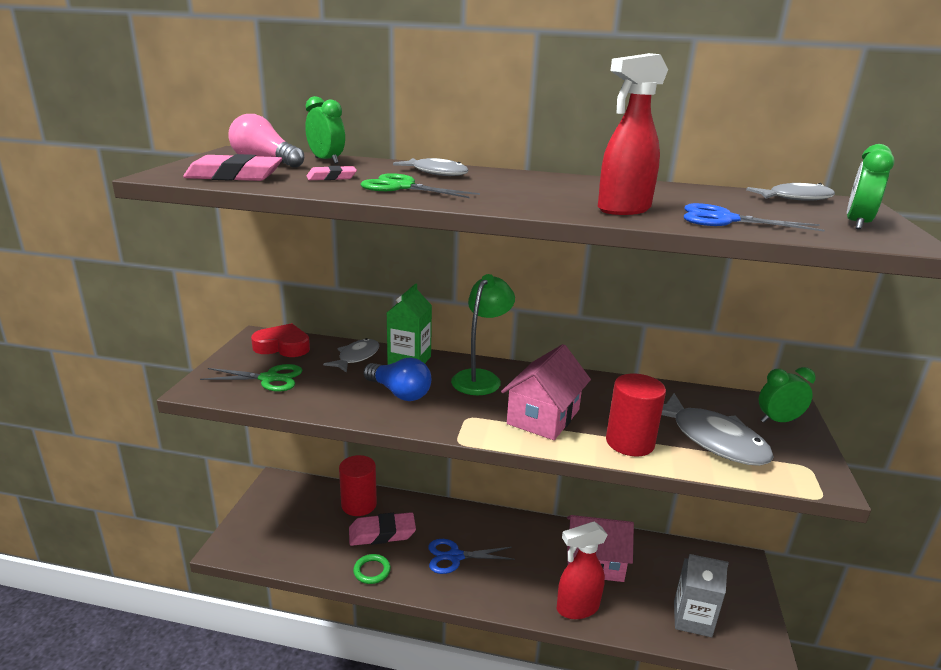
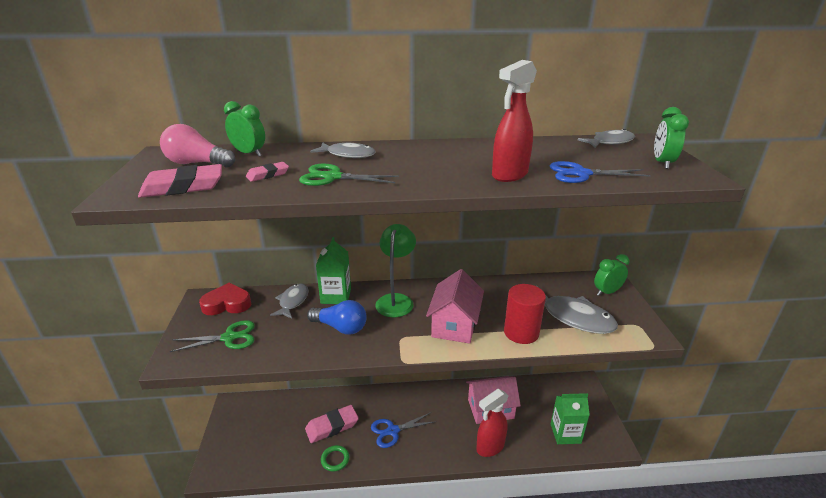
camera: 15 degrees left, 5 degrees up
(359, 504) = (306, 407): red cylinder -> none
(692, 619) = (565, 433): grey carton -> green carton

